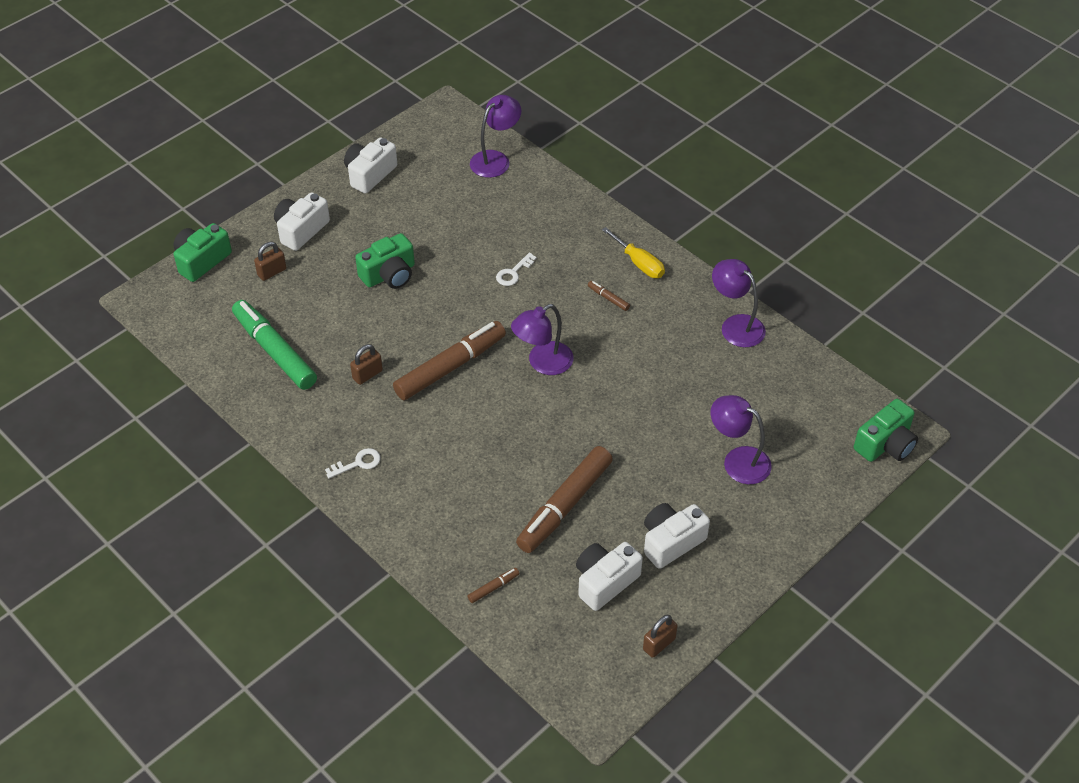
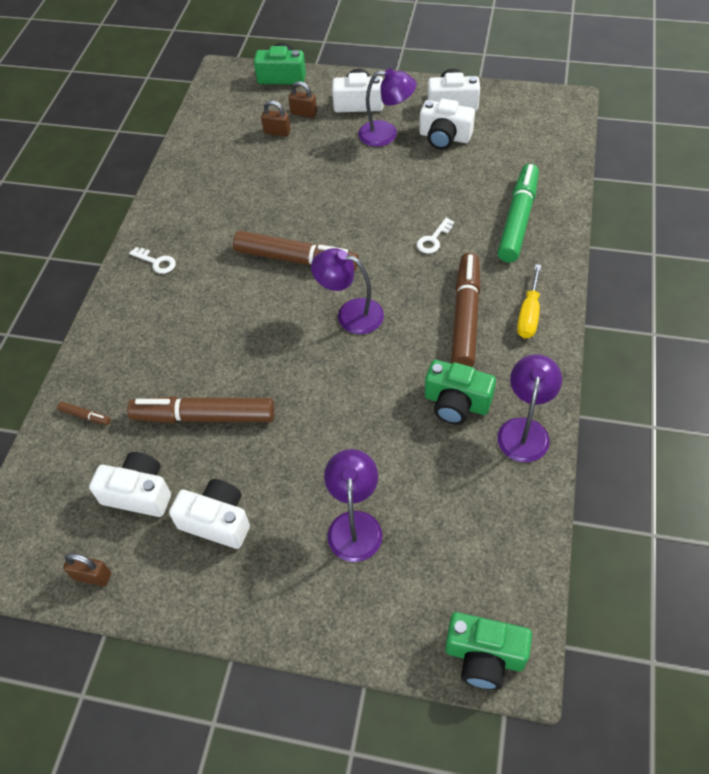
camera: 60 degrees right, 5 degrees up
(274, 351) = (229, 157): green marker -> green marker (518, 219)
(367, 374) = (248, 217): brown padlock -> brown padlock (277, 132)
(389, 274) = (360, 171): green camera -> green camera (456, 403)
(405, 202) = (444, 137): none -> white camera
(495, 159) = (548, 159): purple lamp -> purple lamp (386, 134)
(513, 273) = (433, 239): white key -> white key turned 60 degrees counterclockwise
(608, 298) = (465, 316): brown marker -> brown marker, size x2.50

